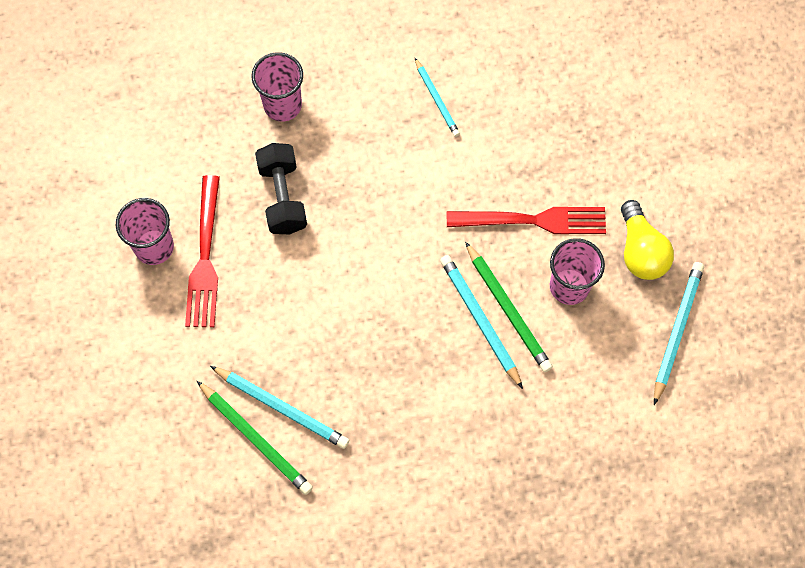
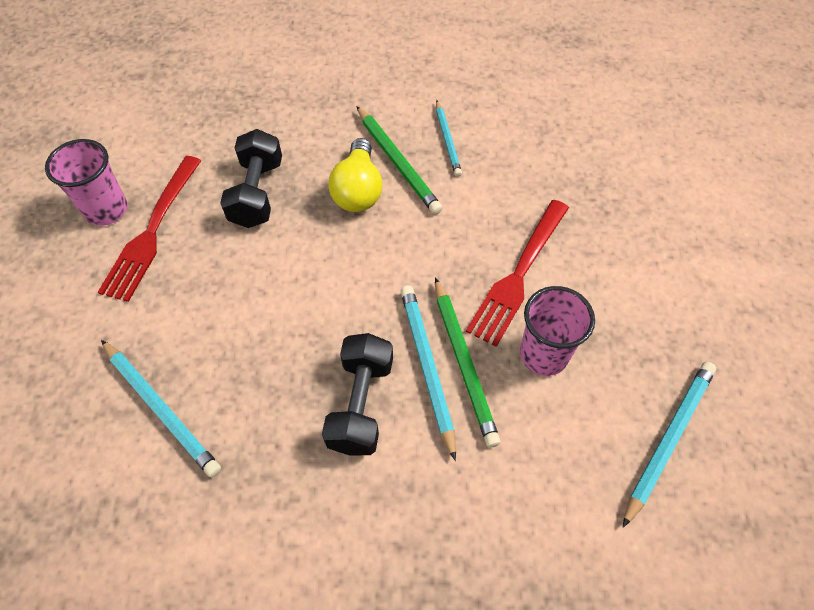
camera: 15 degrees right, 10 degrees down
(256, 439) = (115, 437): green pencil -> green pencil (397, 162)
(282, 105) = (291, 114): pink cup -> none
(437, 364) = (361, 404): none -> black dumbbell
(533, 220) = (518, 275): red fork -> red fork turned 105 degrees clockwise
(640, 251) = (638, 336): yellow light bulb -> yellow light bulb (358, 190)

